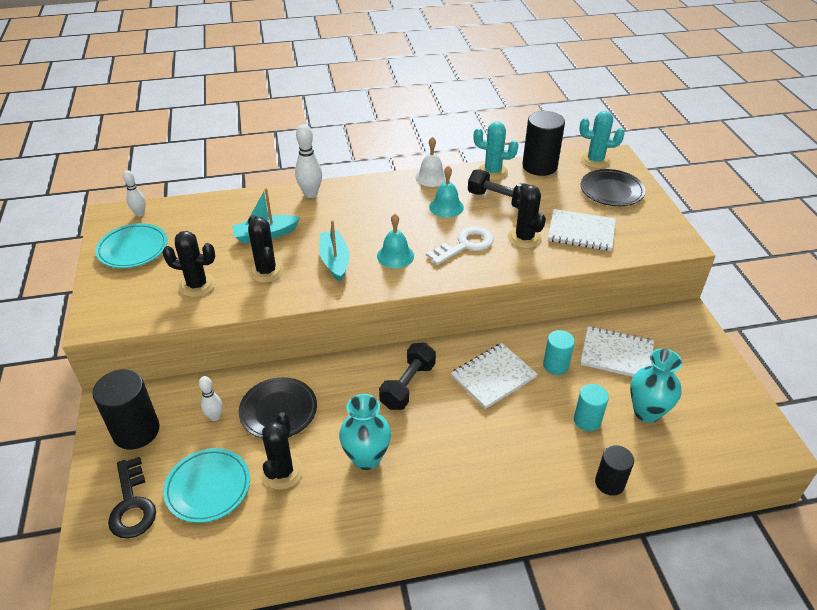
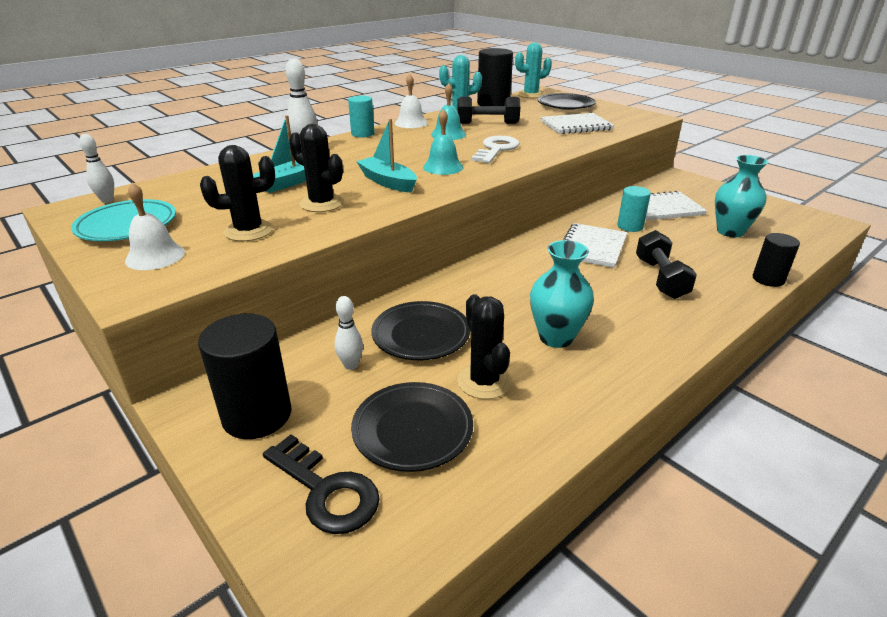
camera: 30 degrees left, 10 degrees down
(127, 290) = (155, 256): none -> white bell
(208, 487) = (412, 430): turquoise plate -> black plate
(408, 385) = (527, 275): black dumbbell -> black dumbbell (660, 278)
(524, 238) = (538, 136): black cactus -> none
(587, 420) = (698, 249): turquoise cylinder -> turquoise cylinder (362, 134)

